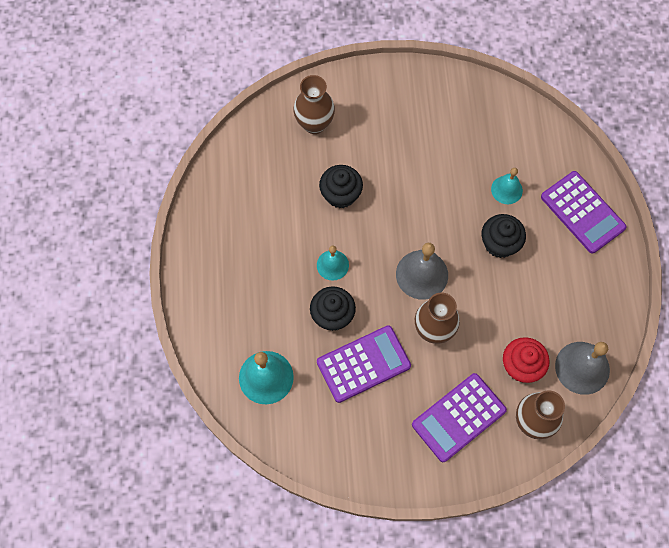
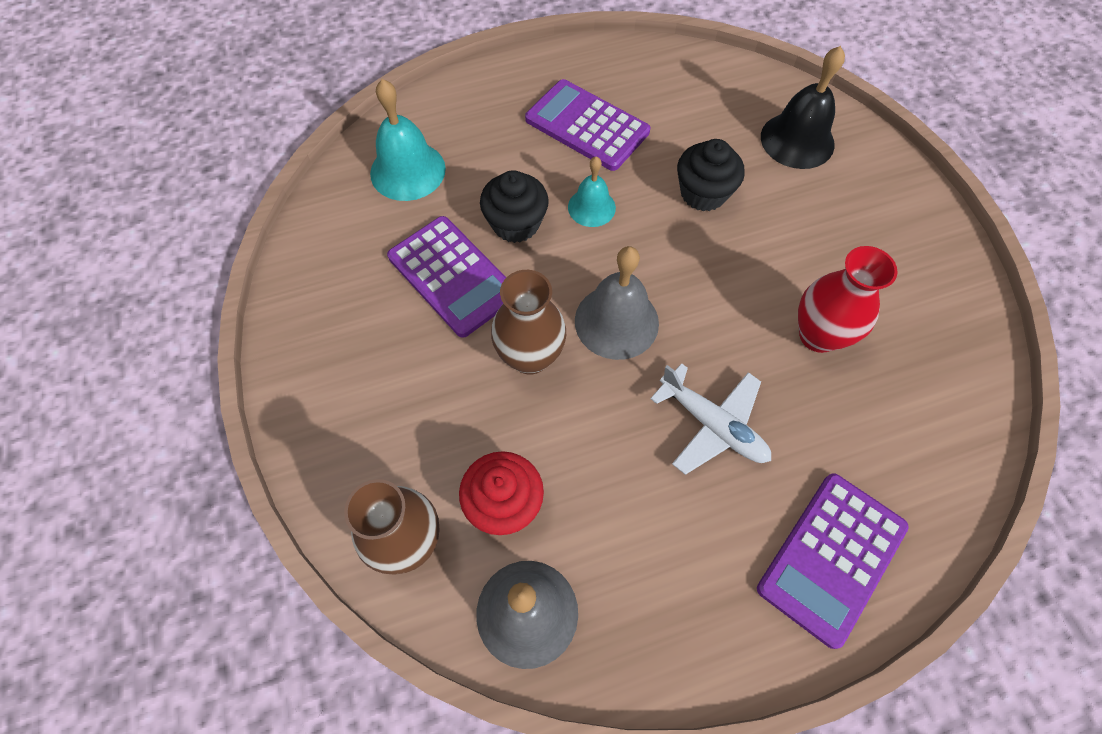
camera: 75 degrees right, 5 degrees down
(314, 124) = (797, 140): brown vase -> black bell
(458, 168) = (818, 335): none -> red vase
(458, 417) = (395, 422): purple calculator -> purple calculator (587, 126)
(499, 243) = (712, 425): black cupcake -> white plane
(506, 190) = (815, 417): turquoise bell -> none

